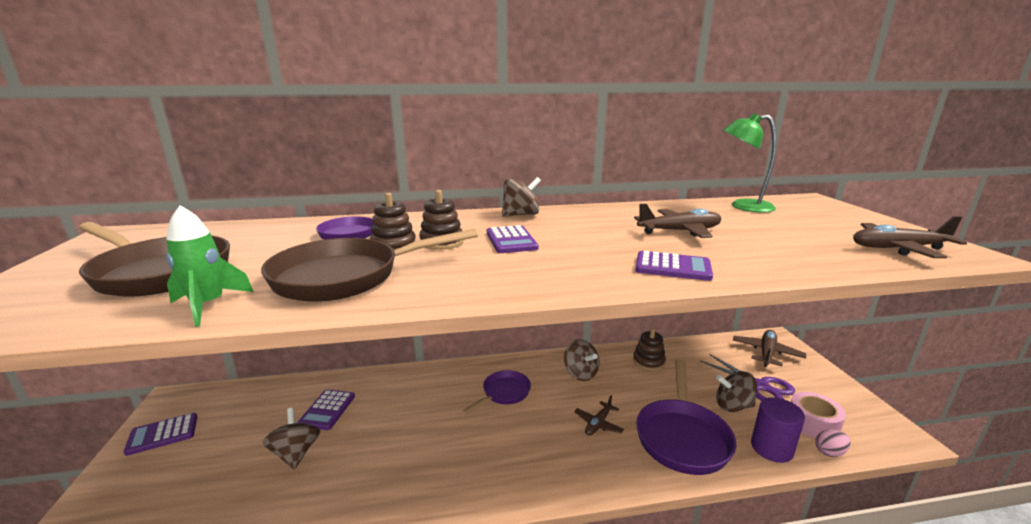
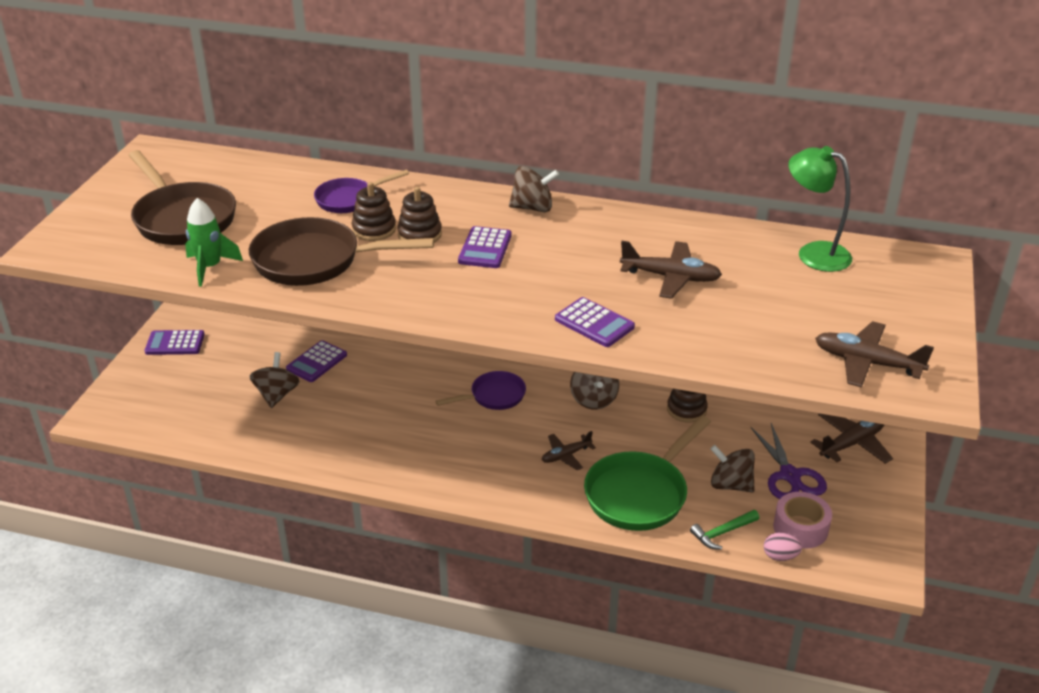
camera: 25 degrees right, 15 degrees up
(682, 436) = (640, 493): purple pan -> green pan
(771, 448) = (722, 533): purple cylinder -> green hammer

